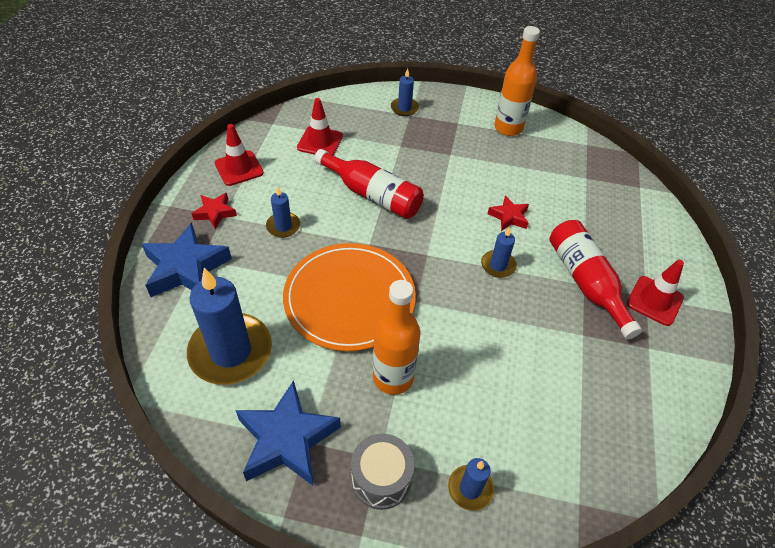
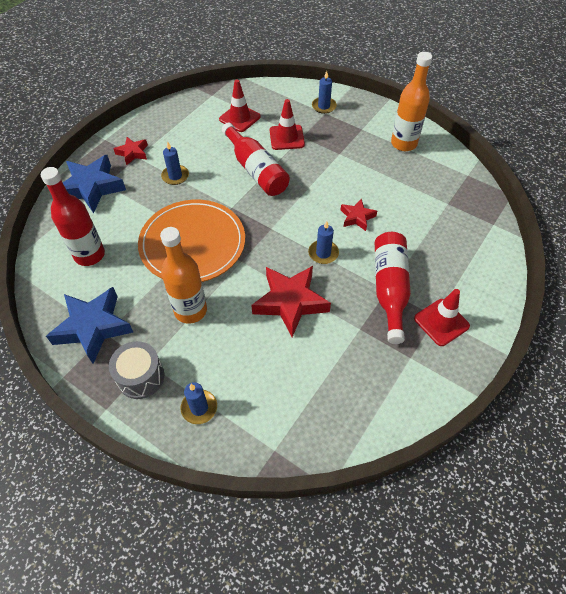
camera: 25 degrees right, 5 degrees up
(231, 351) = (89, 255): blue candle -> red bottle
(239, 168) = (168, 124): red traffic cone -> red traffic cone (287, 137)
(496, 330) = (290, 302): none -> red star

